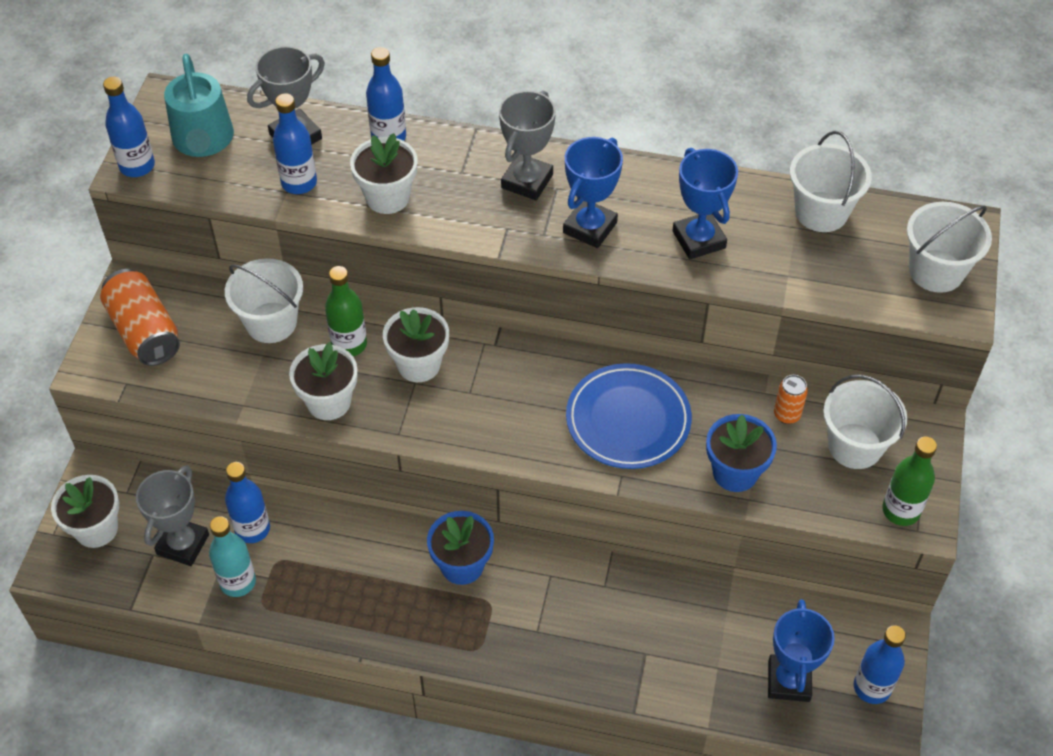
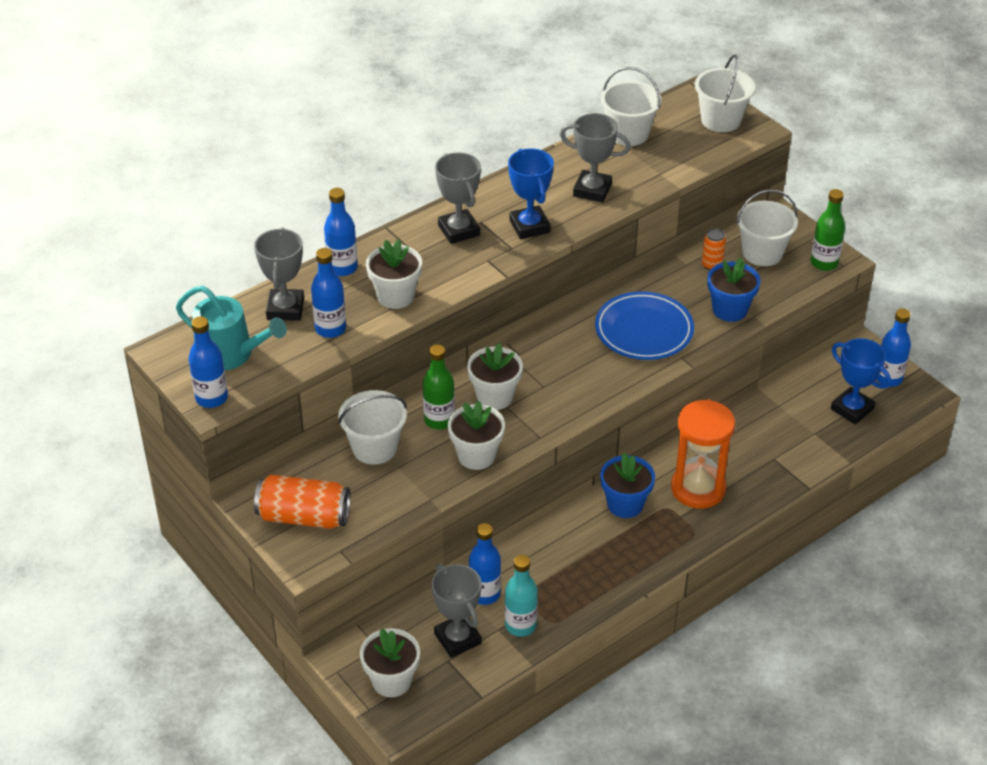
camera: 50 degrees left, 10 degrees down
(539, 613) = (698, 489): none -> orange hourglass
(698, 239) = (592, 190): blue trophy -> grey trophy

